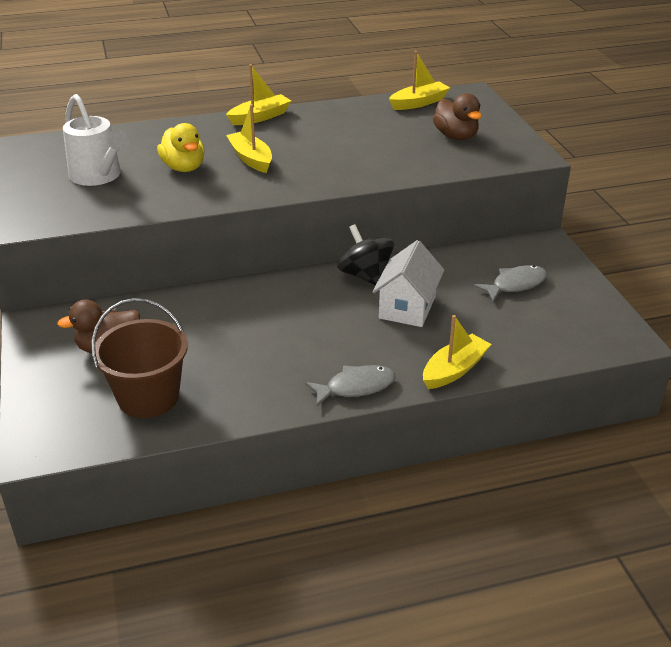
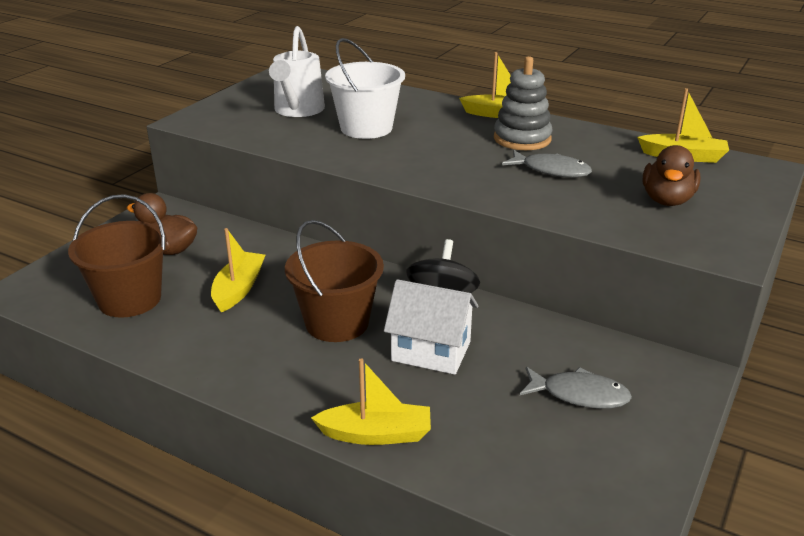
camera: 45 degrees right, 5 degrees down
(184, 167) = (366, 128): yellow duck -> white bucket
(251, 159) = (430, 142): yellow boat -> yellow boat (238, 289)
(307, 130) = (522, 139): none -> grey stacking toy
(324, 324) = (337, 322): none -> brown bucket
(356, 387) = (270, 390): grey fish -> grey fish (551, 170)
(407, 308) = (431, 351): white house -> white house turned 45 degrees clockwise

